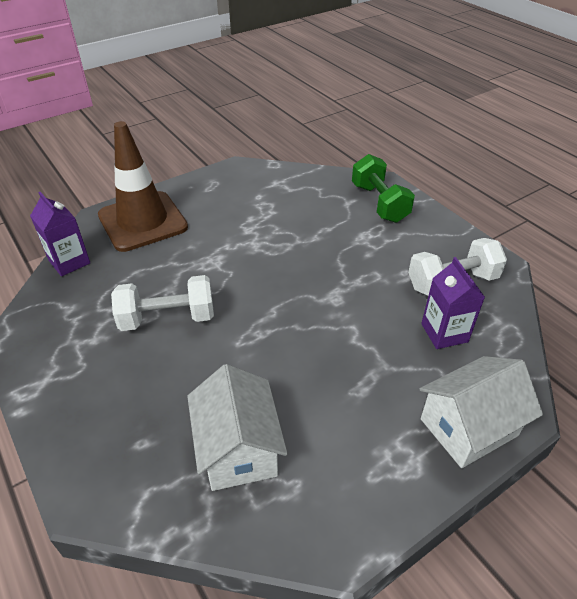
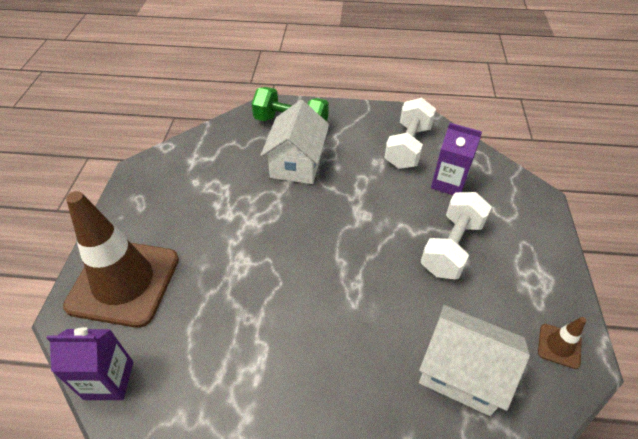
camera: 50 degrees left, 5 degrees up
(167, 318) = (278, 338): white dumbbell -> white dumbbell (451, 247)
(338, 515) = (559, 346): none -> brown traffic cone
(468, 427) = (533, 228): white house -> white house (297, 163)

